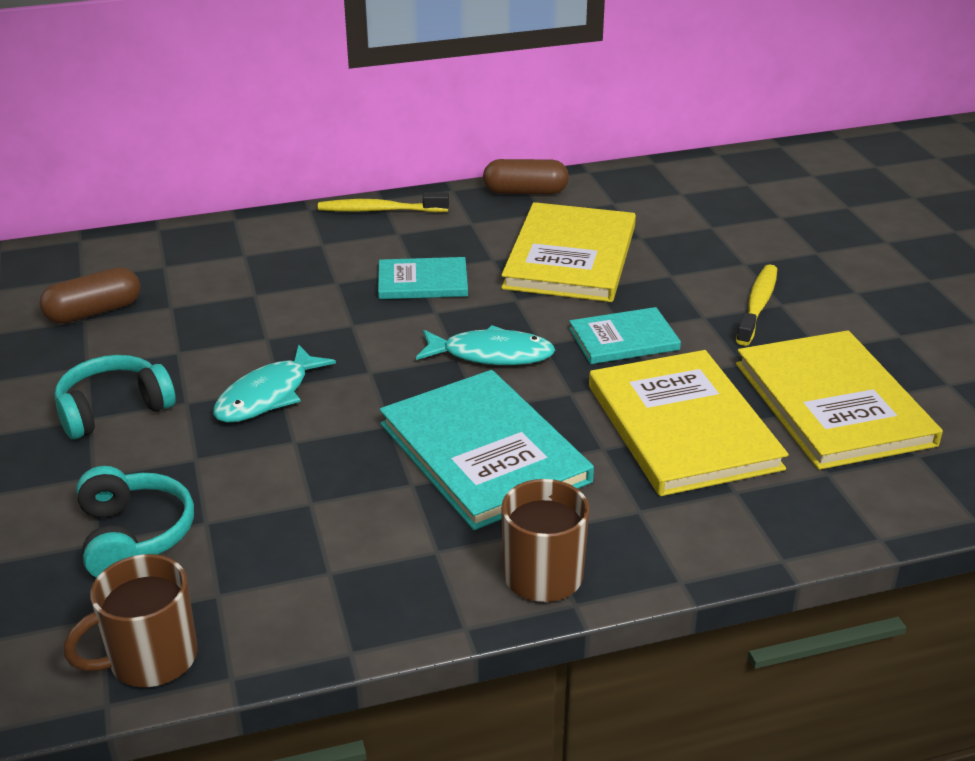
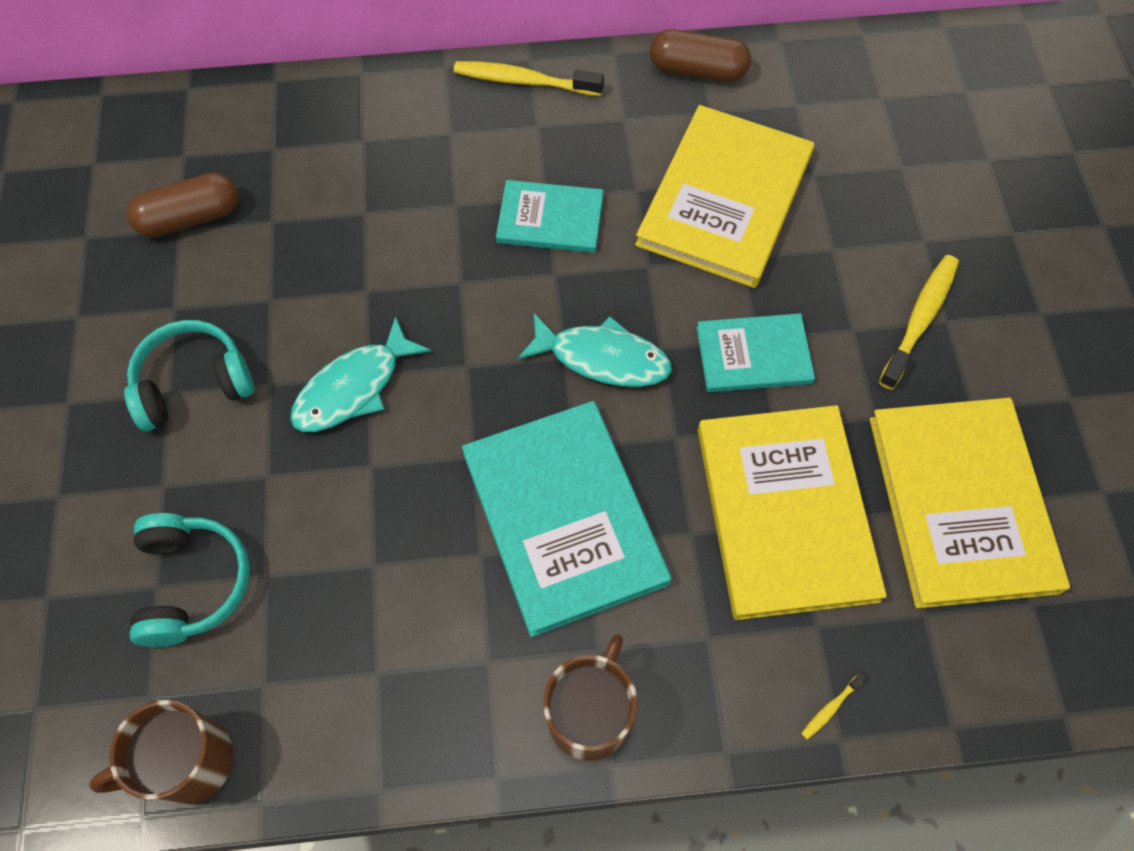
camera: 10 degrees right, 30 degrees up
(766, 541) = (830, 708): none -> yellow toothbrush

